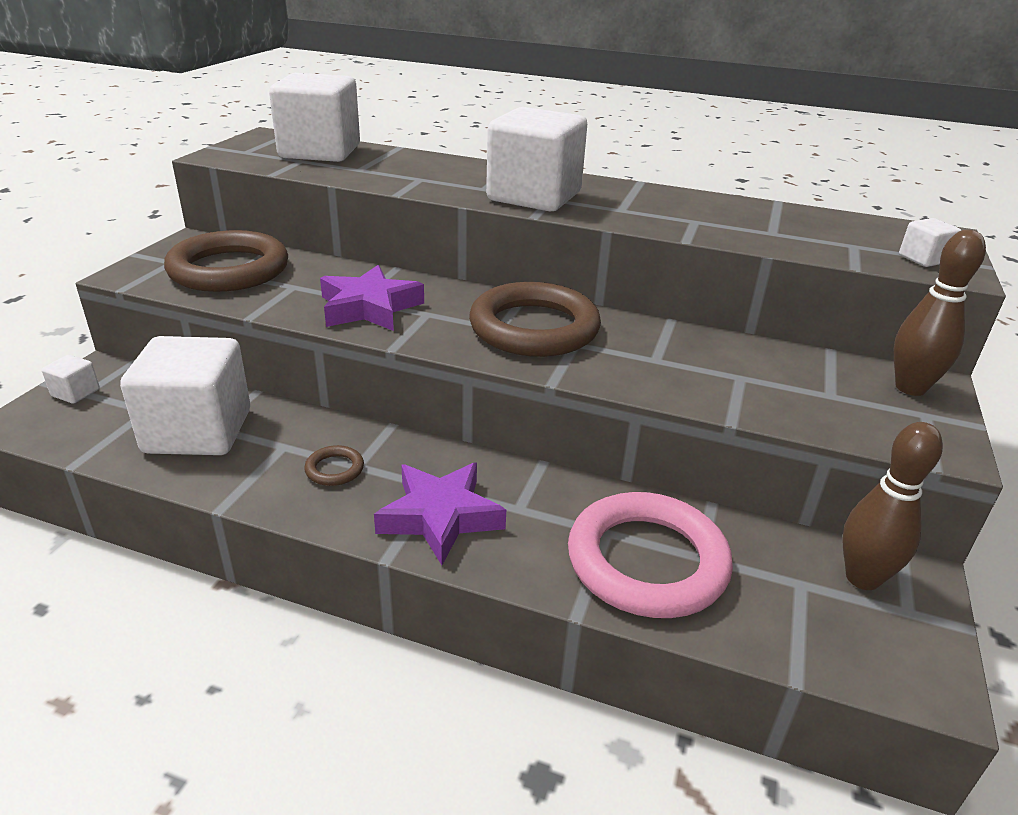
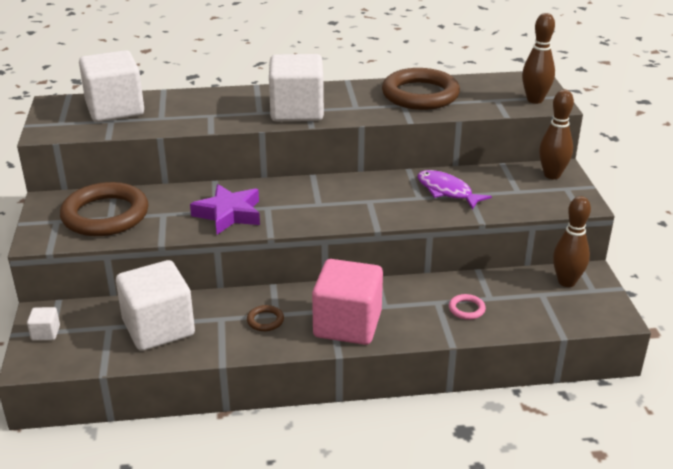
camera: 25 degrees left, 0 degrees up
(440, 517) = (347, 324): purple star -> pink cube
(534, 328) = (338, 198): brown ring -> brown ring (420, 95)
(647, 561) = (466, 309): pink ring -> pink ring, size x0.41
(707, 363) = (447, 191): none -> purple fish
(923, 259) = (535, 100): white cube -> brown bowling pin

